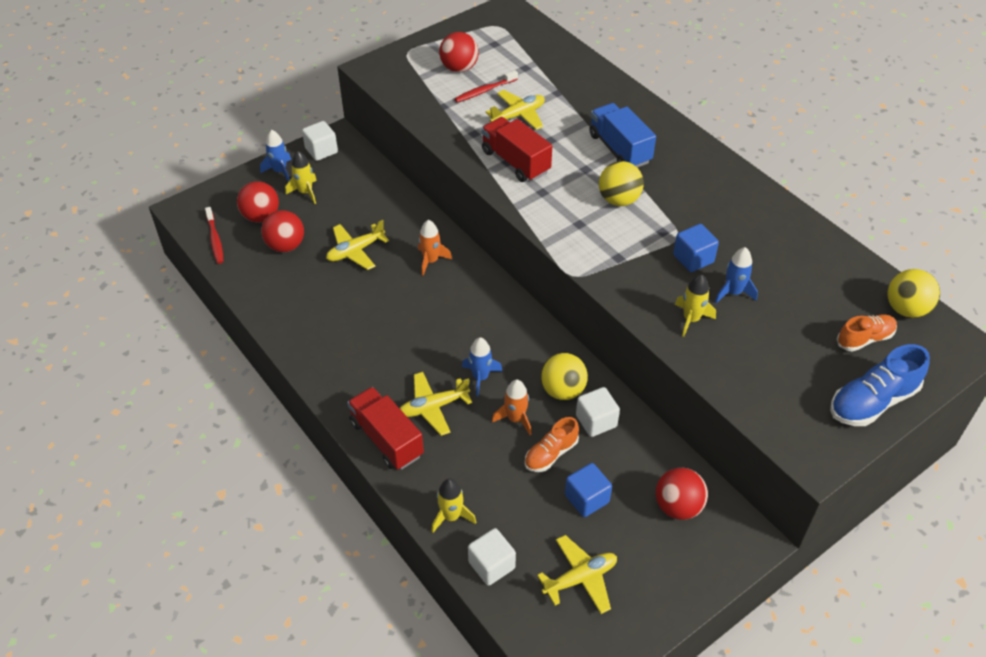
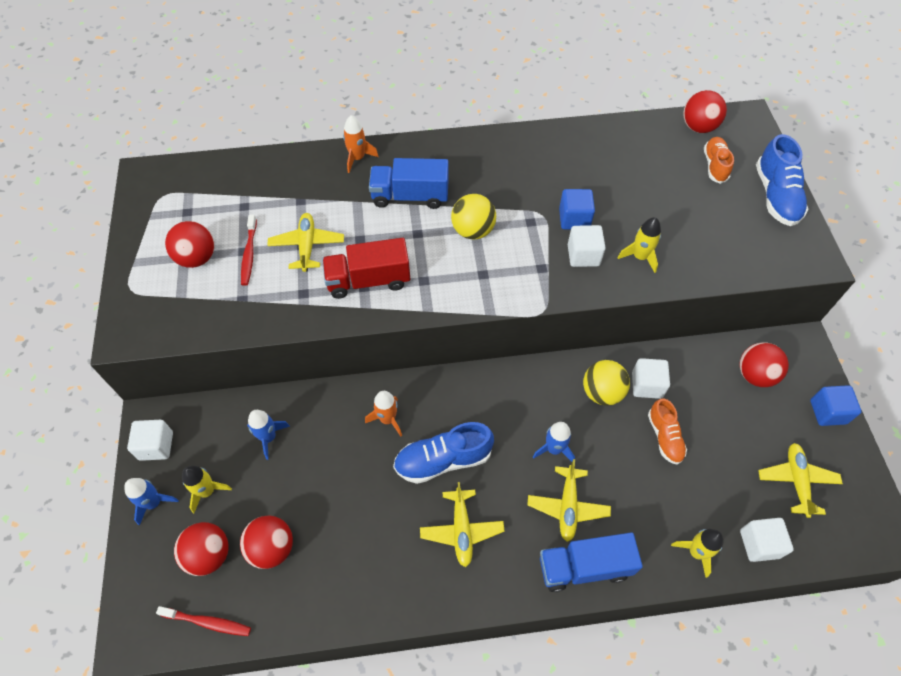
camera: 60 degrees left, 10 degrees up
(355, 251) = (328, 481): yellow plane -> yellow plane (461, 530)
(386, 439) = (584, 567): red truck -> blue truck
(419, 309) = (443, 460): none -> blue shoe
(515, 419) = (614, 445): orange rocket -> orange rocket (357, 158)
(587, 498) = (721, 434): blue cube -> blue cube (828, 412)
(657, 279) = (583, 255): none -> white cube
(733, 292) = (626, 214): blue rocket -> blue rocket (268, 437)
(906, 309) = (698, 127): yellow ball -> red ball

